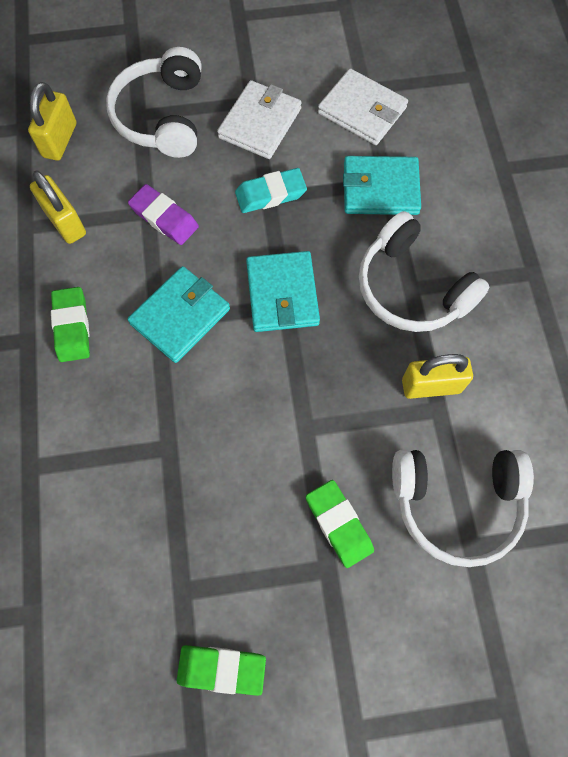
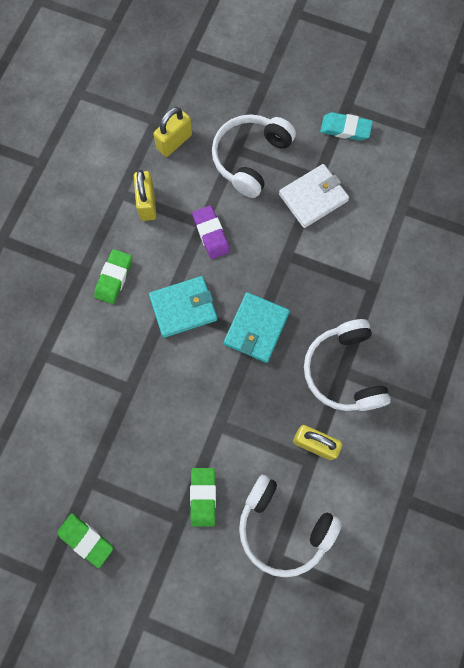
camera: 30 degrees right, 5 degrees up
(270, 194) = (290, 254): turquoise eraser -> turquoise eraser (345, 129)
(362, 110) = (389, 225): white wallet -> none
(380, 189) = (366, 290): turquoise wallet -> none

